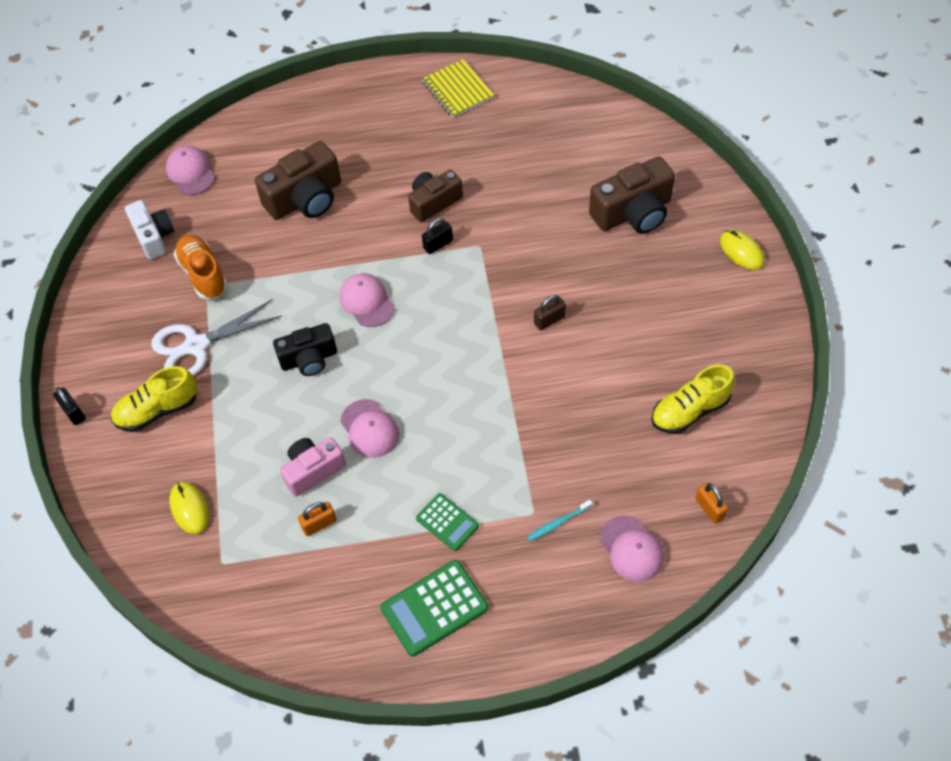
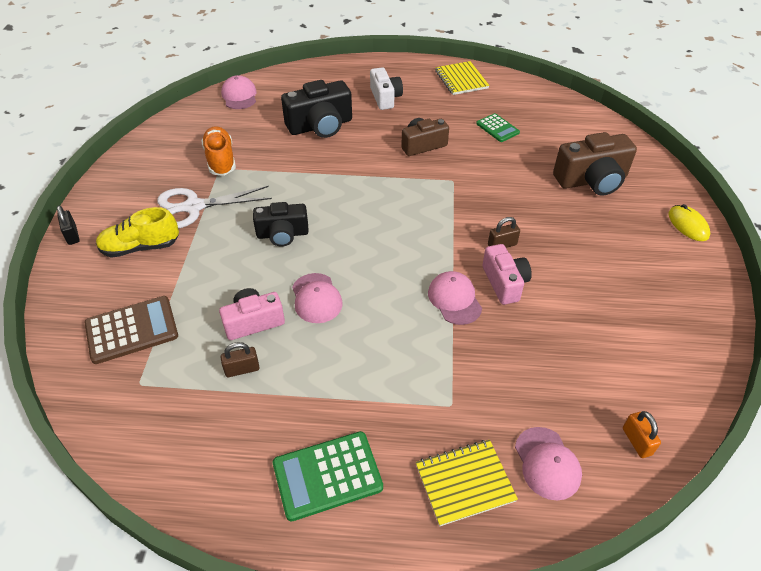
camera: 10 degrees right, 10 degrees down
(153, 236) = (193, 130): white camera -> white camera (385, 98)
(189, 508) = (132, 330): yellow mouse -> brown calculator
(305, 199) = (320, 126): brown camera -> black camera
(319, 524) = (242, 369): orange padlock -> brown padlock
(366, 301) = (346, 202): pink cap -> pink cap (454, 299)
(438, 244) = (418, 173): black padlock -> none
(447, 522) = (364, 395): green calculator -> green calculator (497, 128)
(558, 523) = (474, 420): turquoise toothbrush -> none
(560, 366) = (504, 283): none -> pink camera
(561, 584) = (465, 483): none -> yellow notebook
(690, 411) = (625, 345): yellow shoe -> none

